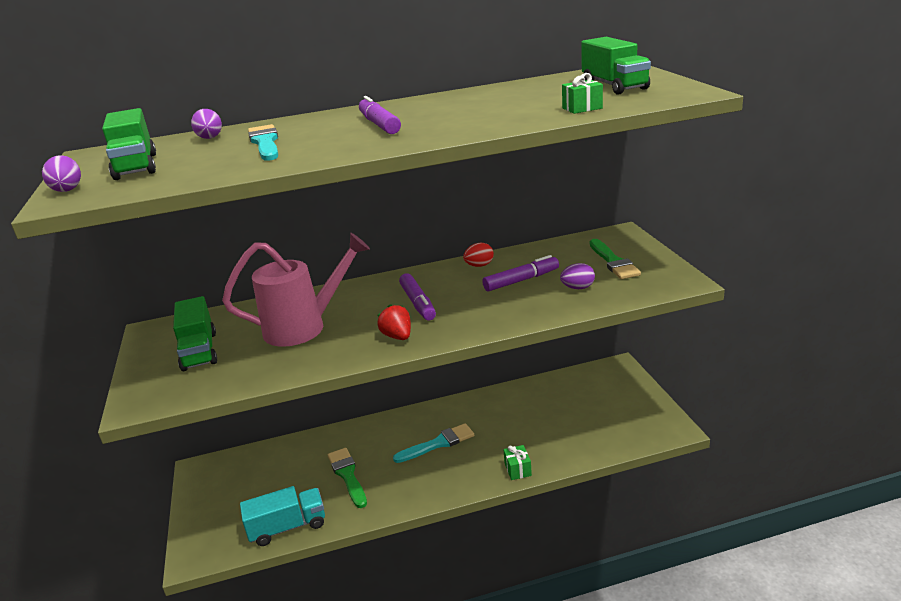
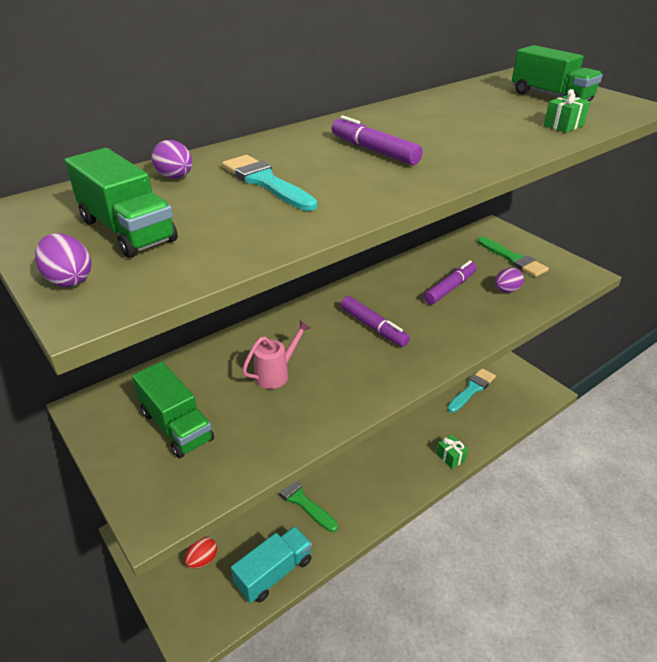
camera: 25 degrees left, 10 degrees up
(304, 327) = (276, 374): pink watering can -> pink watering can, size x0.52
(397, 336) = (386, 370): red strawberry -> none
(438, 444) = (365, 446): turquoise brush -> turquoise brush (472, 389)
(479, 265) = (397, 276): red egg -> red egg (202, 560)

